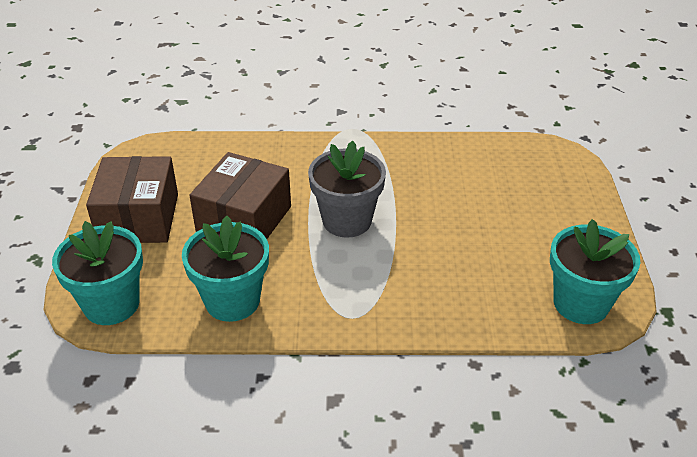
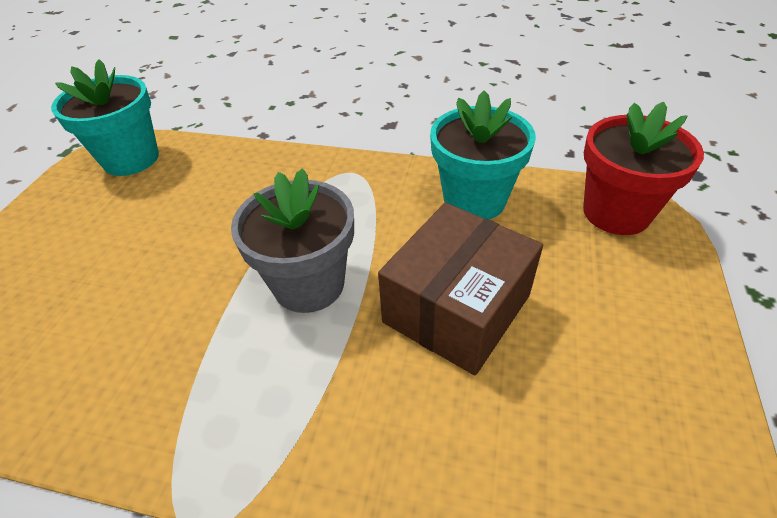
camera: 165 degrees left, 5 degrees up
(111, 304) = (616, 213): turquoise flower pot -> red flower pot
(139, 218) = (628, 338): brown box -> none

